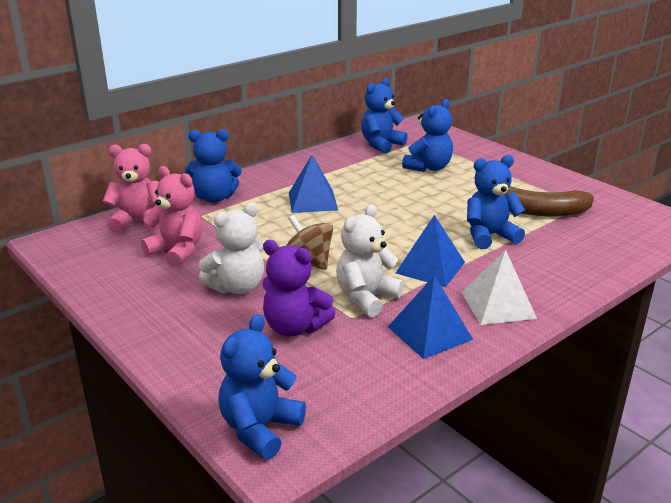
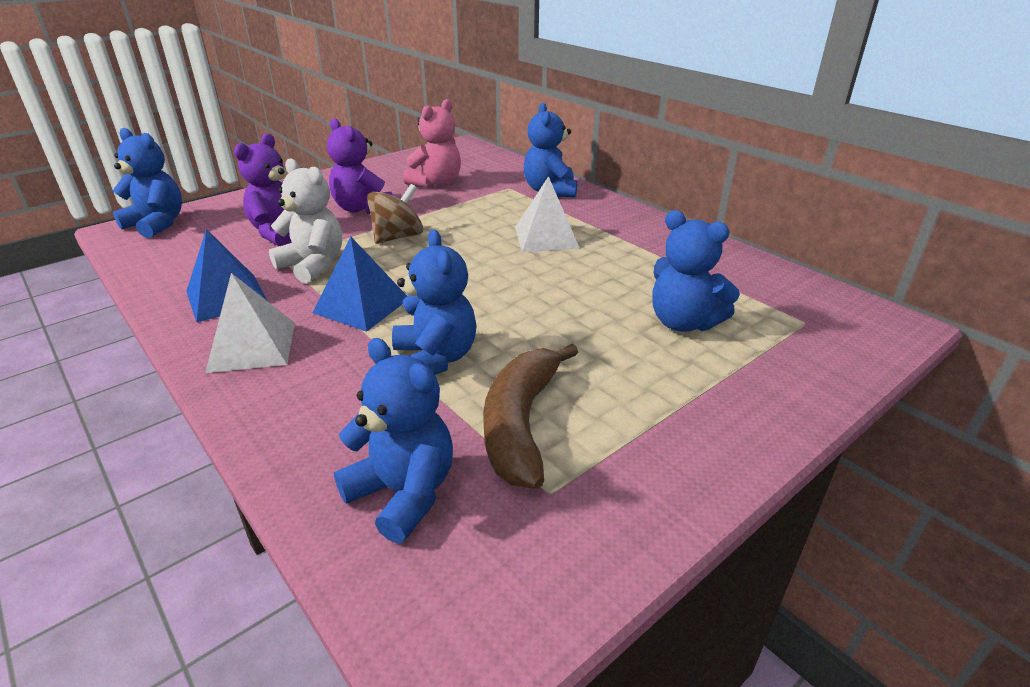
camera: 90 degrees right, 5 degrees up
(138, 222) = (496, 166): pink teddy bear -> none
(237, 287) = (362, 208): white teddy bear -> purple teddy bear
(312, 201) = (546, 237): blue pyramid -> white pyramid
(381, 145) = (762, 285): blue teddy bear -> blue teddy bear (403, 493)

